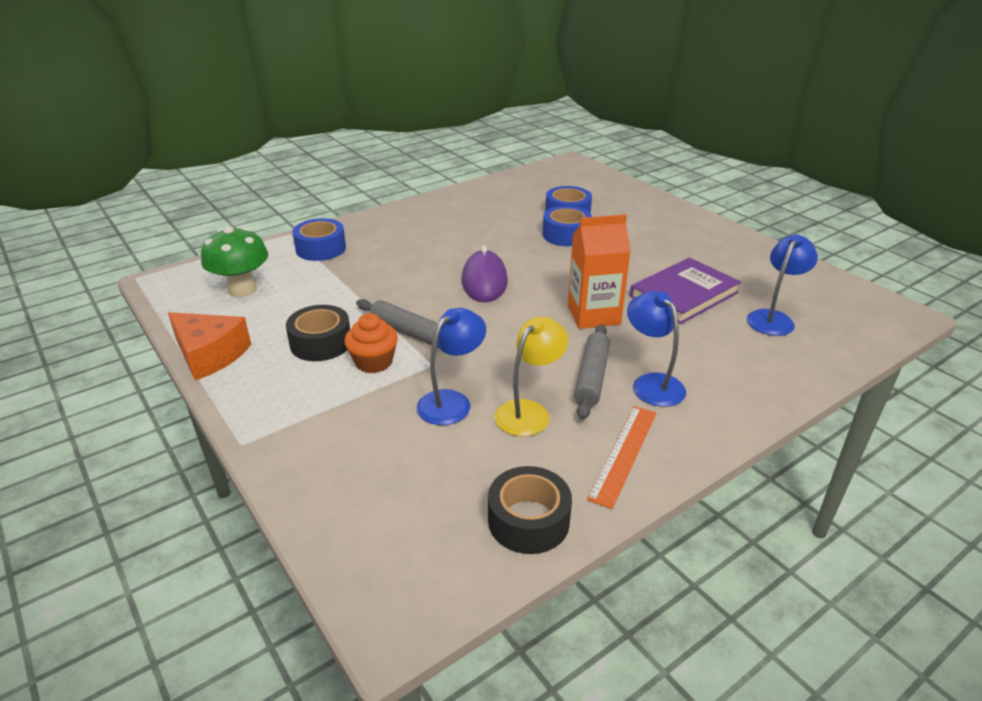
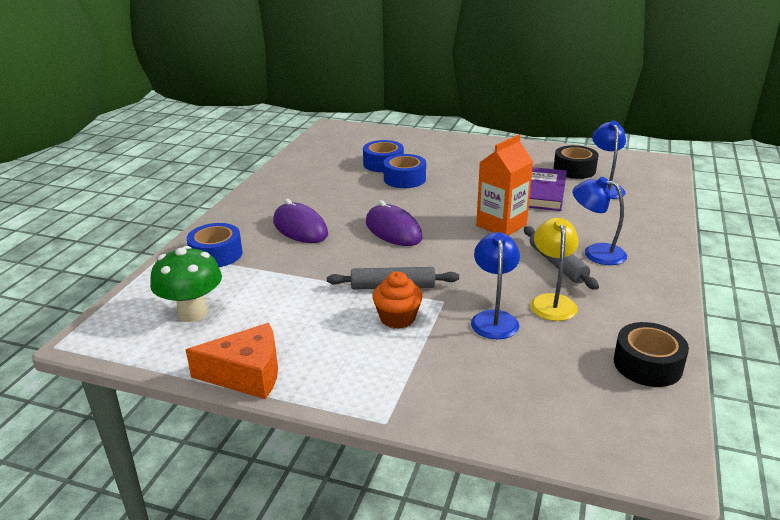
camera: 35 degrees left, 5 degrees down
(321, 343) = (333, 323): black tape -> black tape (574, 170)
(411, 250) = (300, 228): none -> purple mouse
(624, 454) = (640, 300): orange ruler -> none

